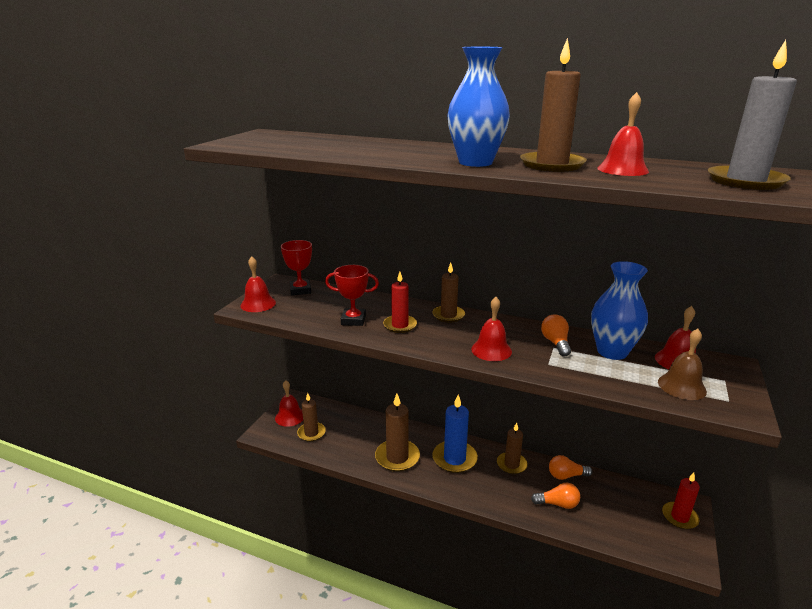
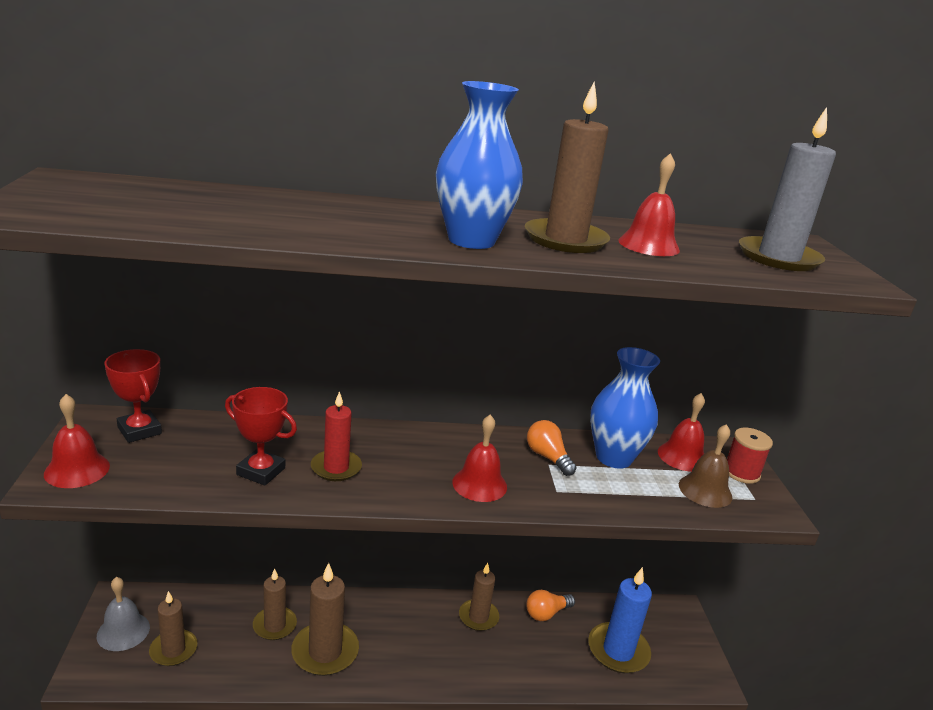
camera: 30 degrees left, 0 degrees up
(290, 416) = (123, 631): red bell -> grey bell
(353, 320) = (261, 471): red trophy -> red trophy turned 45 degrees clockwise
(448, 315) = (393, 438): brown candle -> brown candle (274, 625)
(454, 459) = (404, 630): blue candle -> blue candle (618, 651)
(557, 504) = (552, 655): orange light bulb -> none
(679, 517) = (679, 630): red candle -> none
(728, 381) = (741, 473): none -> red spool

